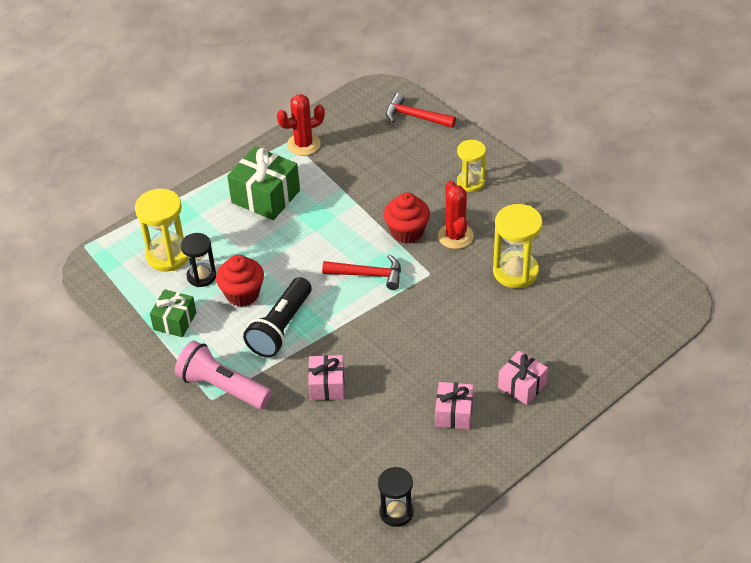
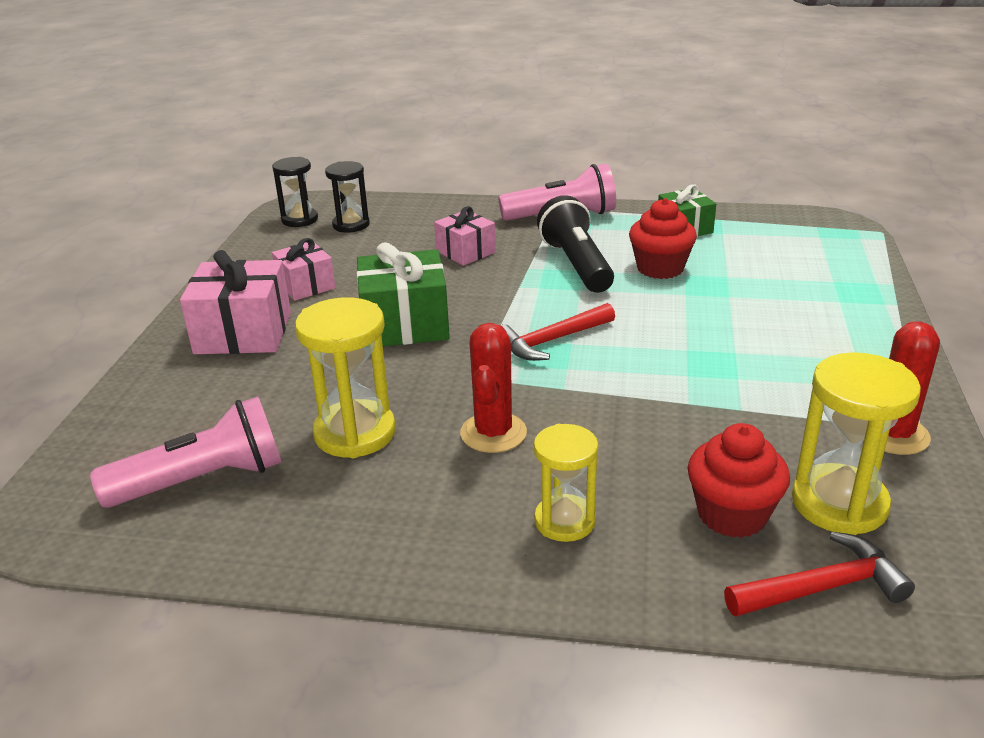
camera: 140 degrees right, 15 degrees down
(168, 255) = (791, 260): yellow hourglass -> yellow hourglass (839, 503)
(201, 276) = (726, 262): black hourglass -> black hourglass (351, 225)
(265, 196) = (809, 351): green gift -> green gift (405, 324)
(407, 232) = (568, 404): red cupcake -> red cupcake (732, 514)
(455, 236) = (493, 433): red cactus -> red cactus turned 60 degrees clockwise
(522, 385) = (243, 333): pink gift -> pink gift, size x1.63
(600, 283) = (203, 480): none -> pink flashlight

